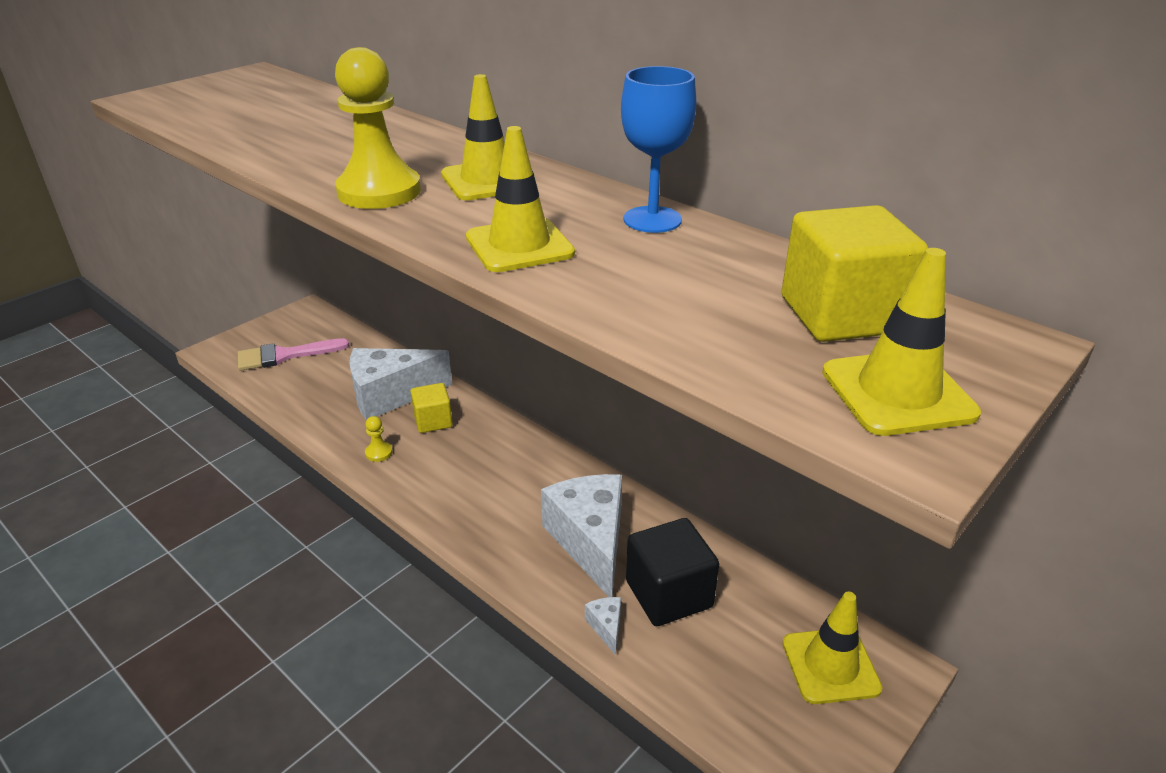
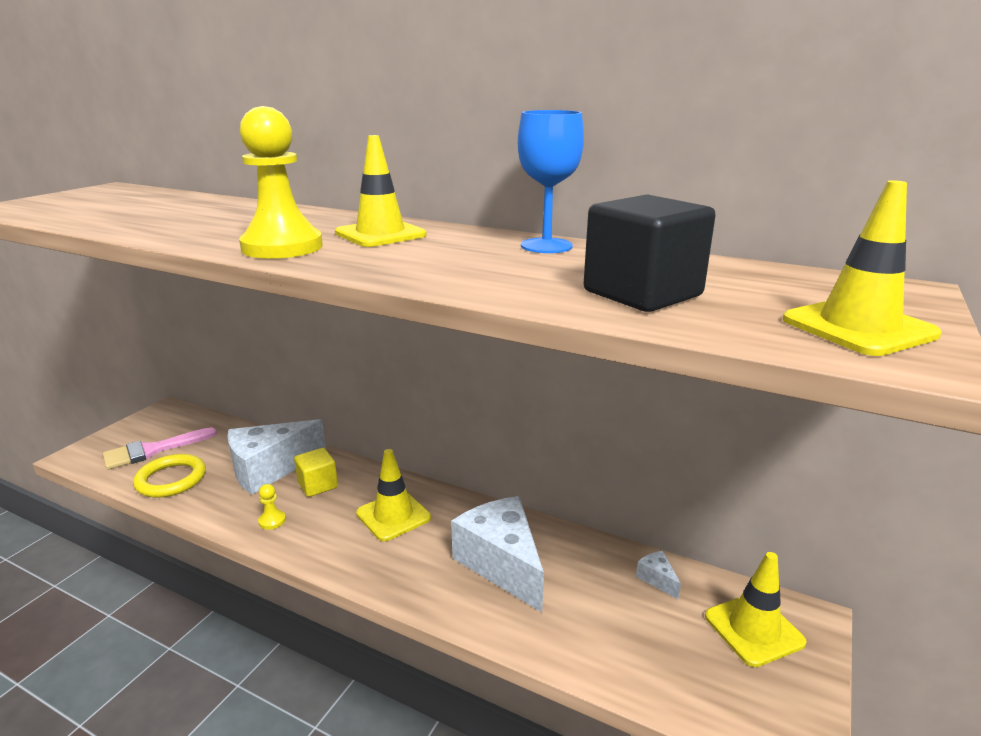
camera: 15 degrees left, 10 degrees down
(295, 391) = (171, 479): none -> yellow ring
(519, 245) = (443, 269): yellow traffic cone -> yellow traffic cone (393, 516)
(606, 627) = (547, 638): white cheese -> white cheese (657, 579)
(669, 594) = (590, 596): black cube -> black cube (642, 293)
(841, 315) = (758, 286): yellow cube -> none

